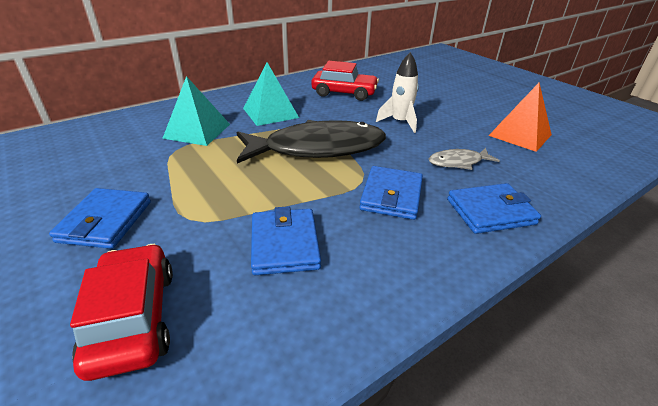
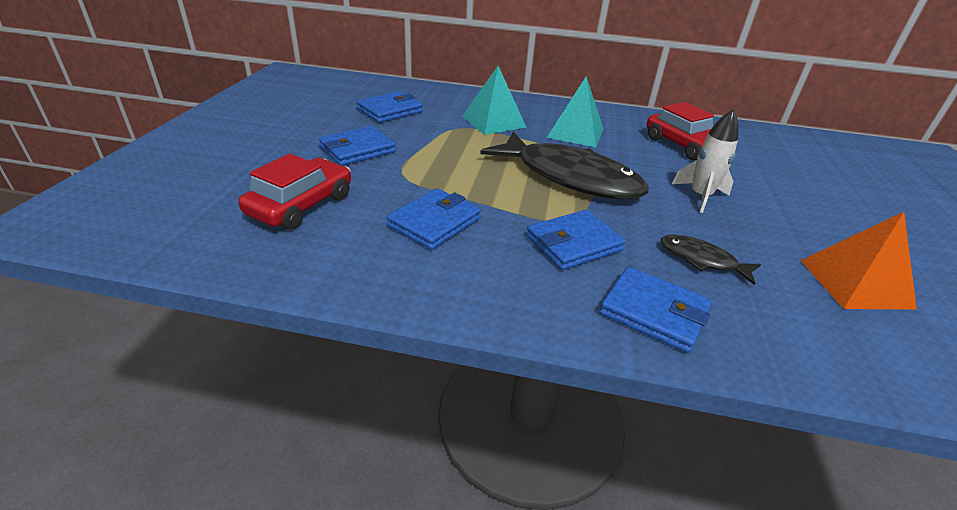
camera: 45 degrees right, 0 degrees up
(80, 164) = (390, 110): none -> blue wallet
(458, 162) = (702, 260): grey fish -> black fish

